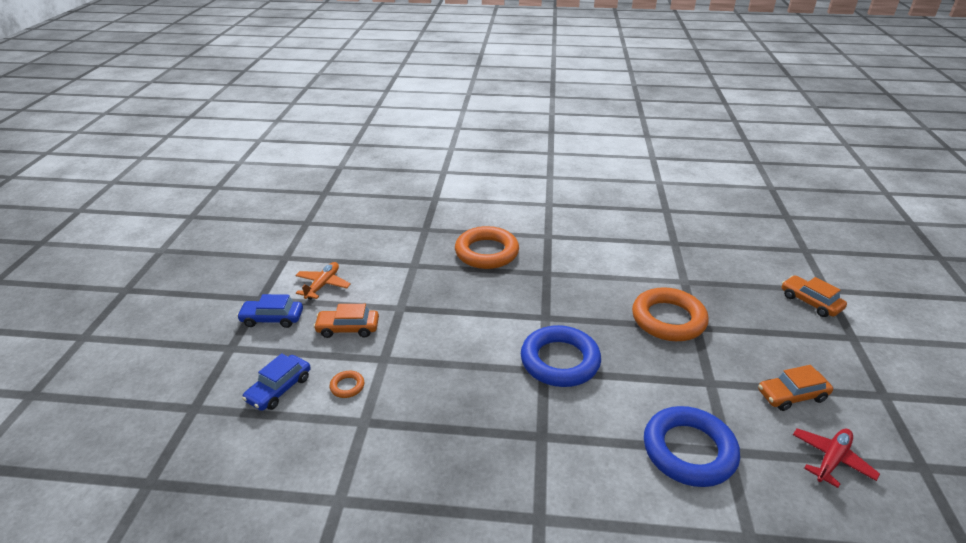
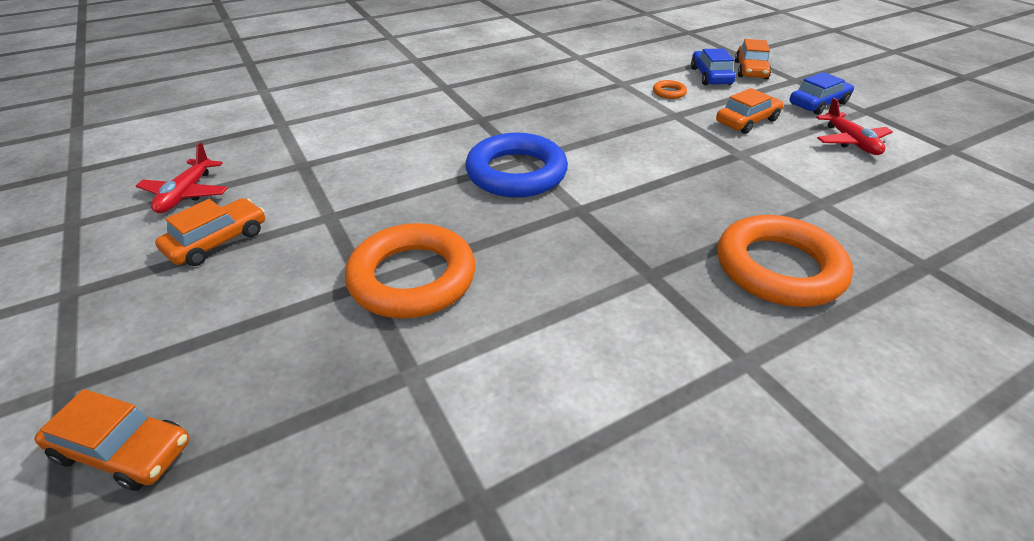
camera: 145 degrees right, 5 degrees up
(235, 378) = (750, 70): none -> orange car
(323, 285) = (850, 141): orange plane -> red plane
(689, 450) = (342, 153): blue ring -> none

